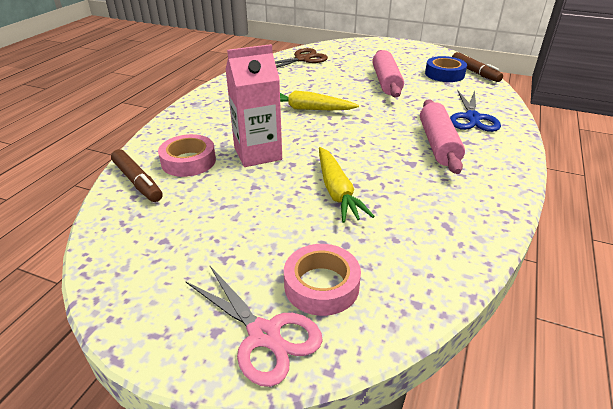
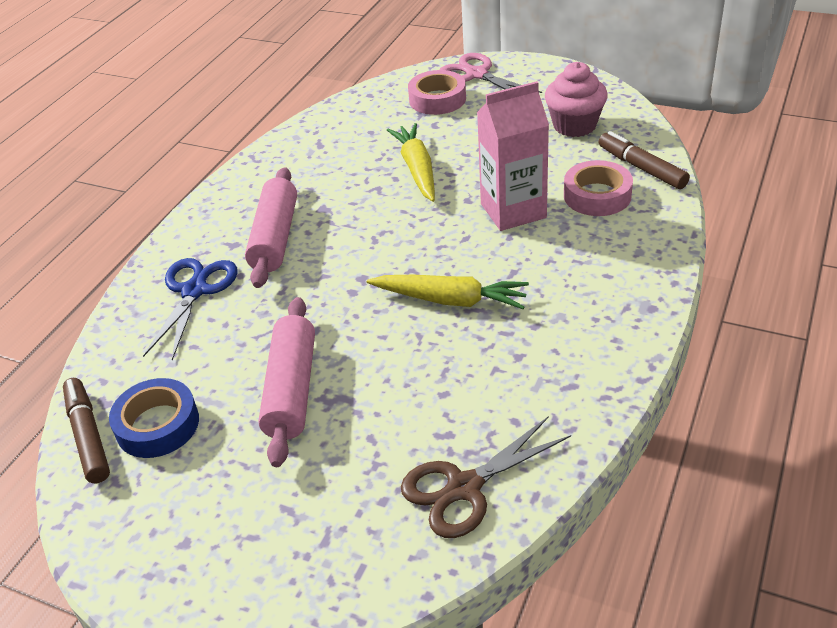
camera: 175 degrees left, 5 degrees up
(171, 231) = (574, 125): none -> pink cupcake

